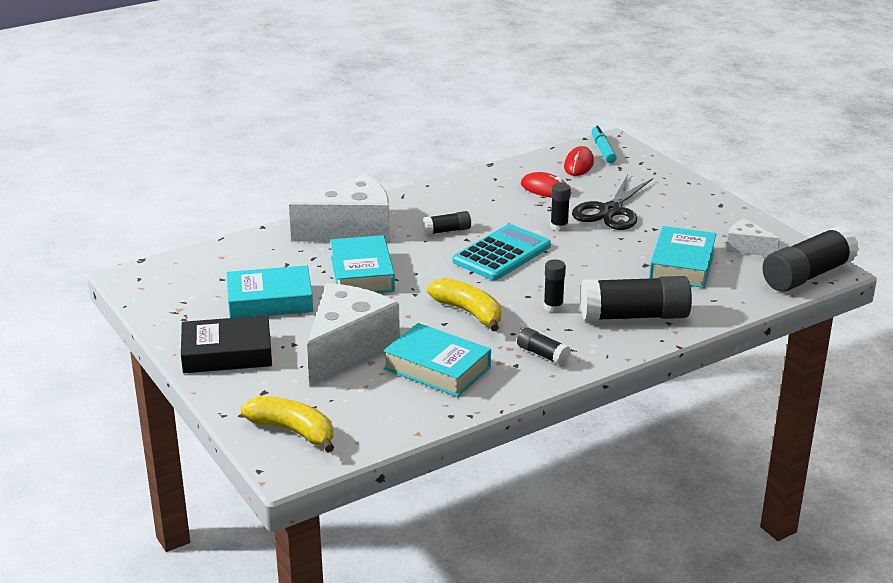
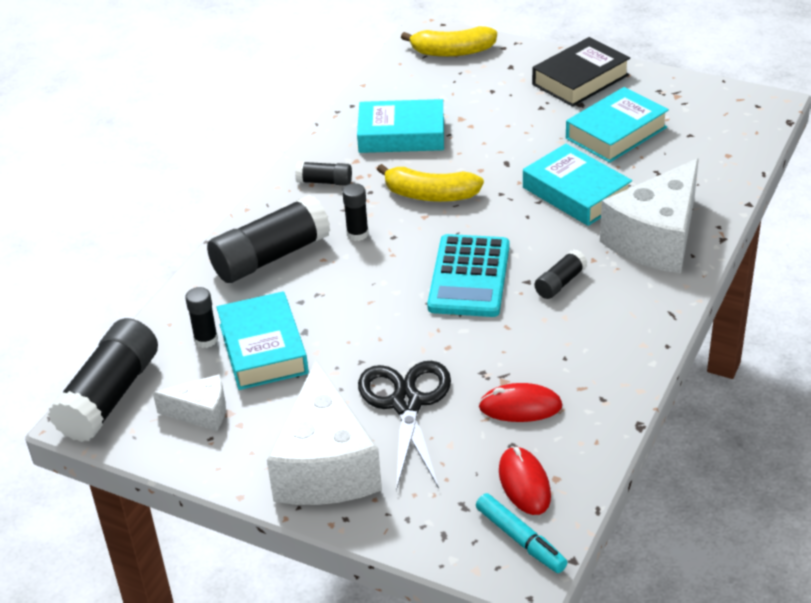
camera: 150 degrees right, 10 degrees up
(347, 348) = (493, 121): white cheese -> white cheese (325, 466)
(559, 227) = (445, 346): black glue stick -> black glue stick (206, 340)

